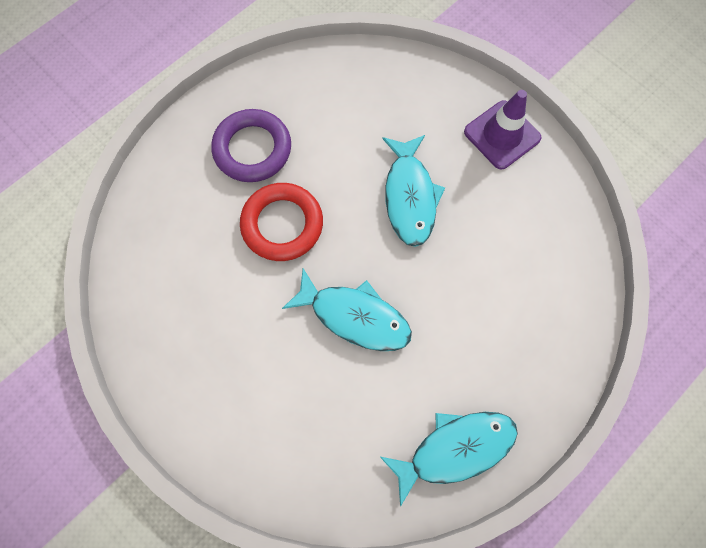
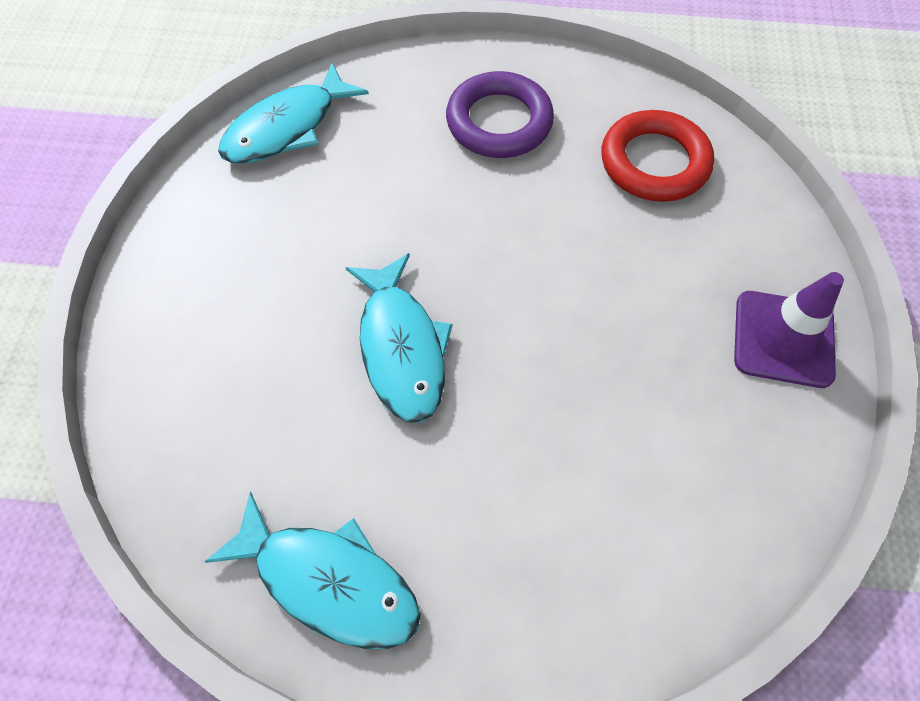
camera: 50 degrees right, 10 degrees down
(282, 224) = (442, 205): red ring -> red ring (654, 162)
(409, 196) = (598, 299): turquoise fish -> turquoise fish (287, 128)

